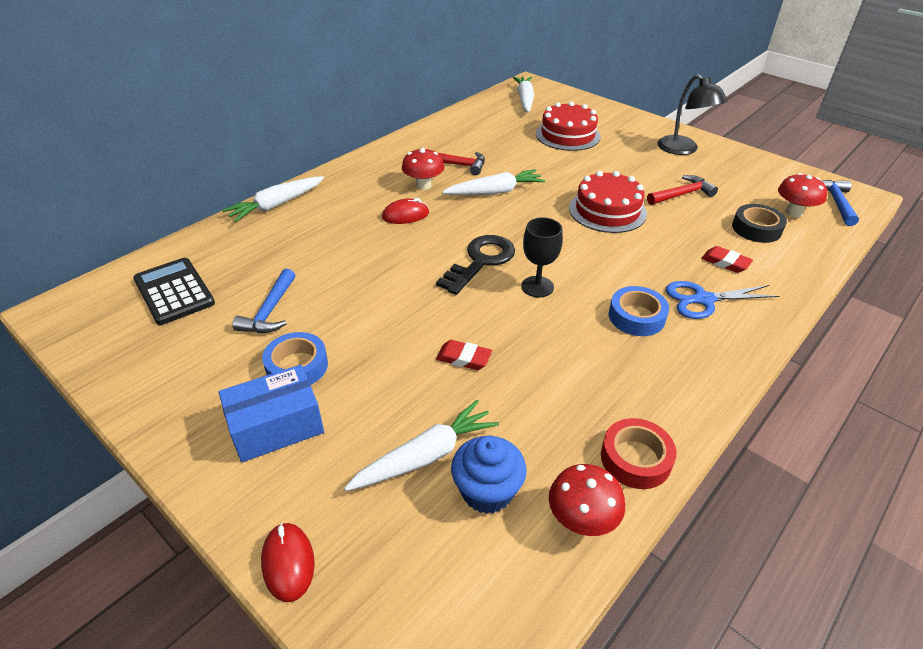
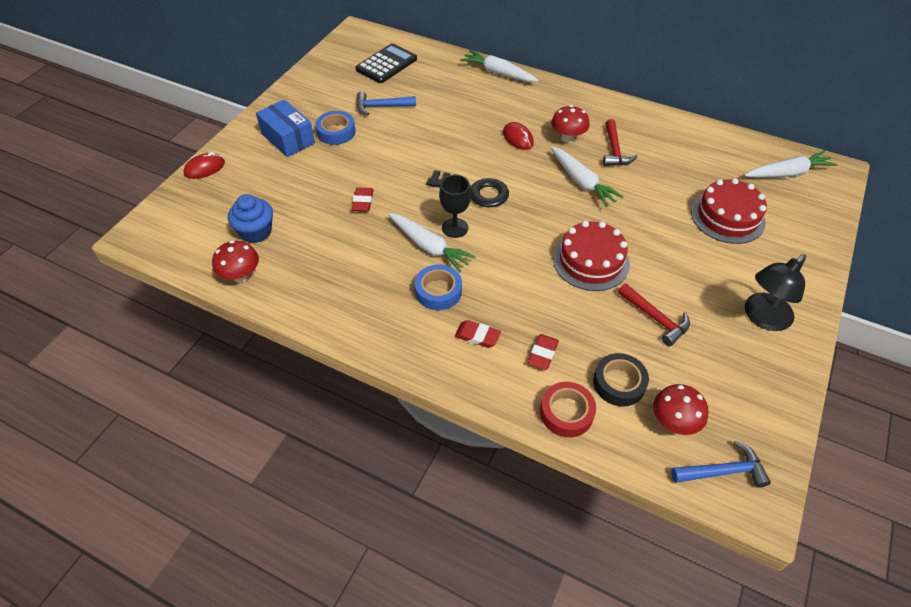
camera: 75 degrees right, 10 degrees up
(425, 456) = (277, 201): white carrot -> white carrot (429, 246)
(635, 459) = (291, 298): red tape -> red tape (566, 413)
(703, 300) = (477, 336): blue scissors -> red eraser

